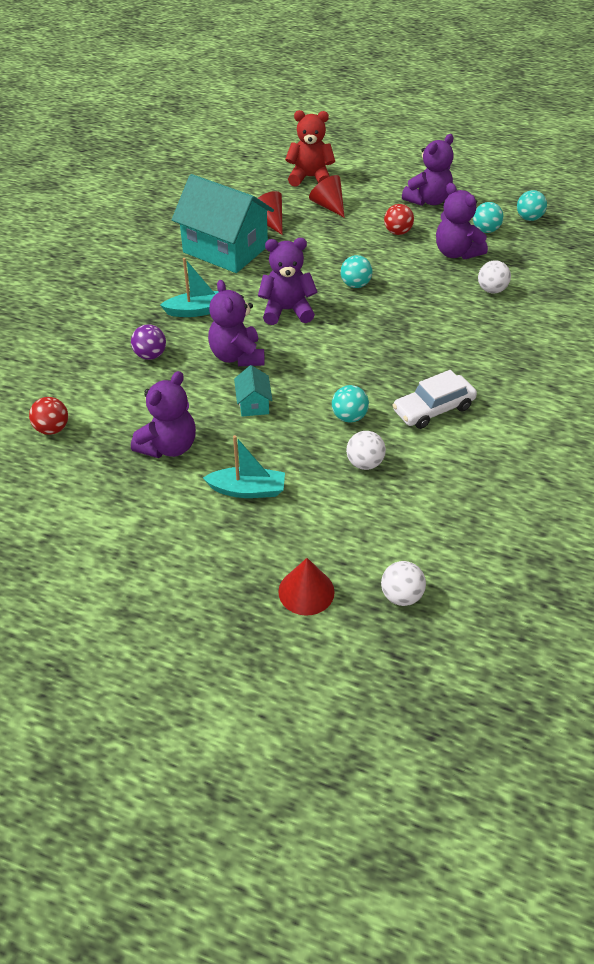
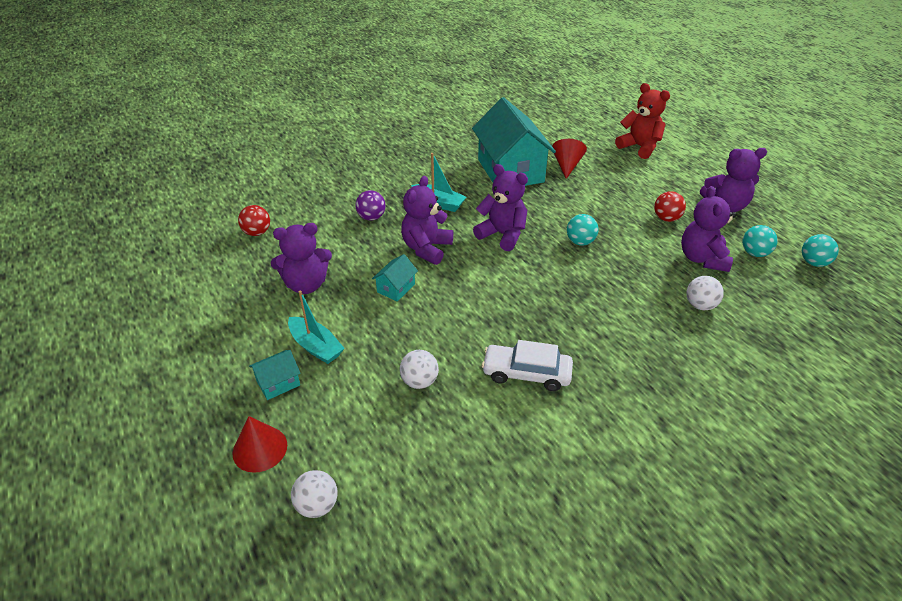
camera: 40 degrees right, 5 degrees down
(254, 537) = (278, 383): none -> turquoise house
(328, 206) = (629, 173): red cone -> none
(349, 417) = (452, 339): turquoise ball -> none

